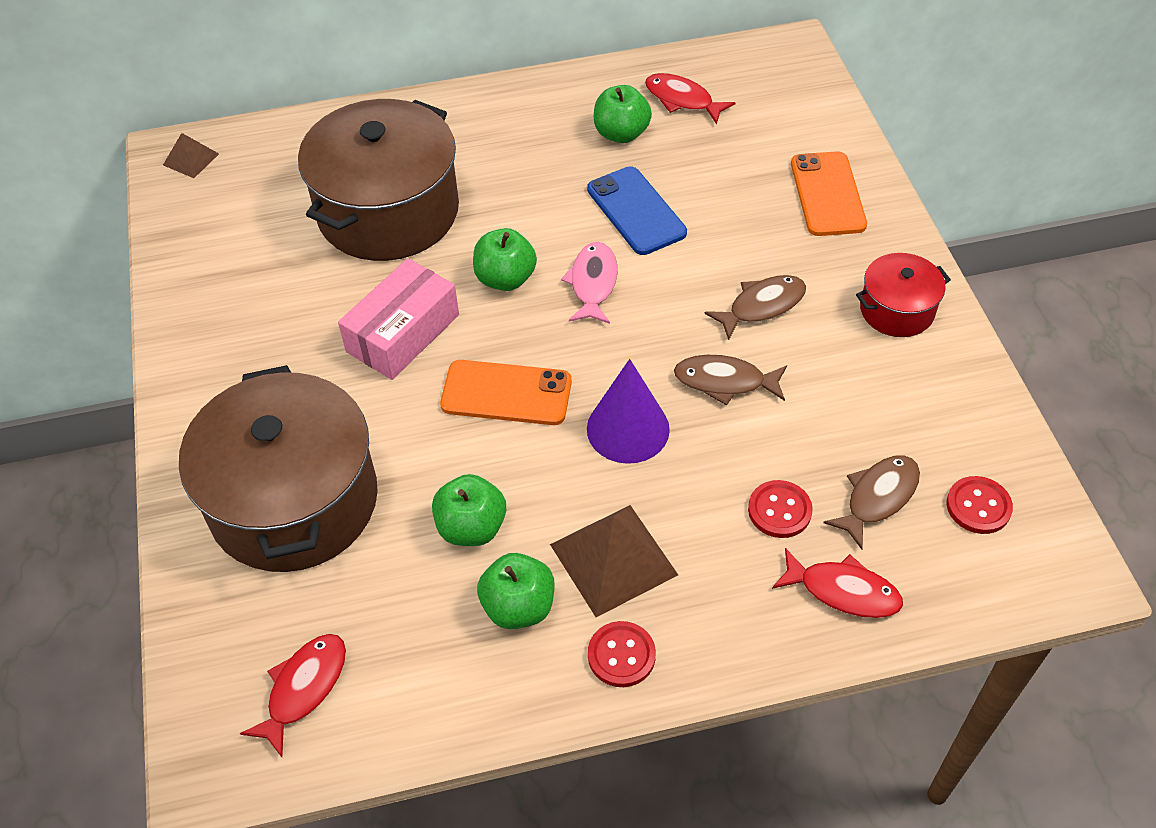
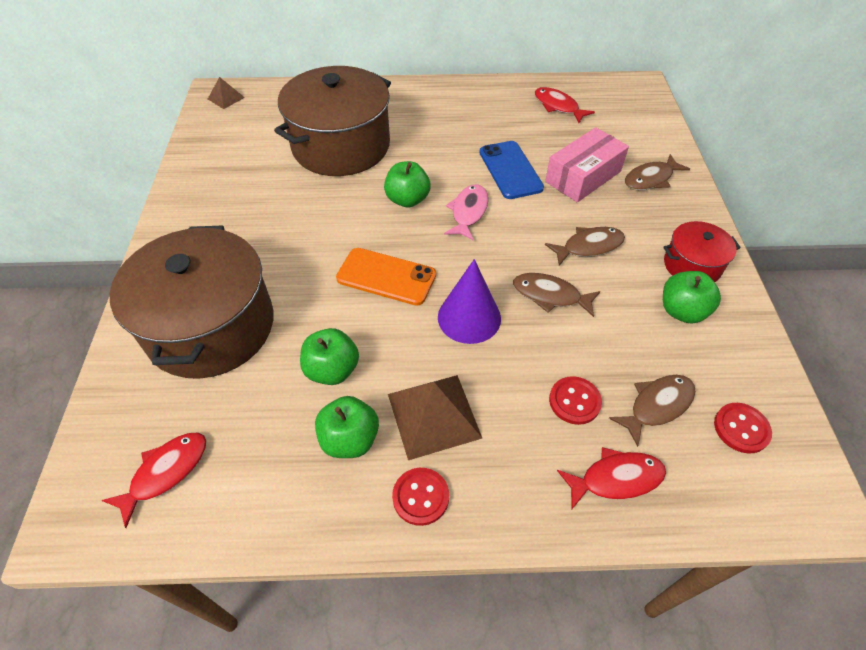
camera: 10 degrees right, 0 degrees up
(403, 333) = (326, 224): pink box -> pink box (583, 177)
(621, 133) = (511, 121): green apple -> green apple (682, 311)
(827, 194) = (650, 179): orange phone -> brown fish
(843, 591) = (616, 479): red fish -> red fish turned 45 degrees counterclockwise

